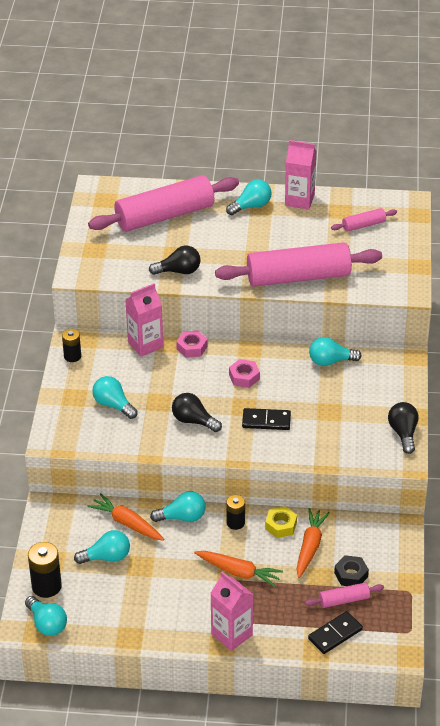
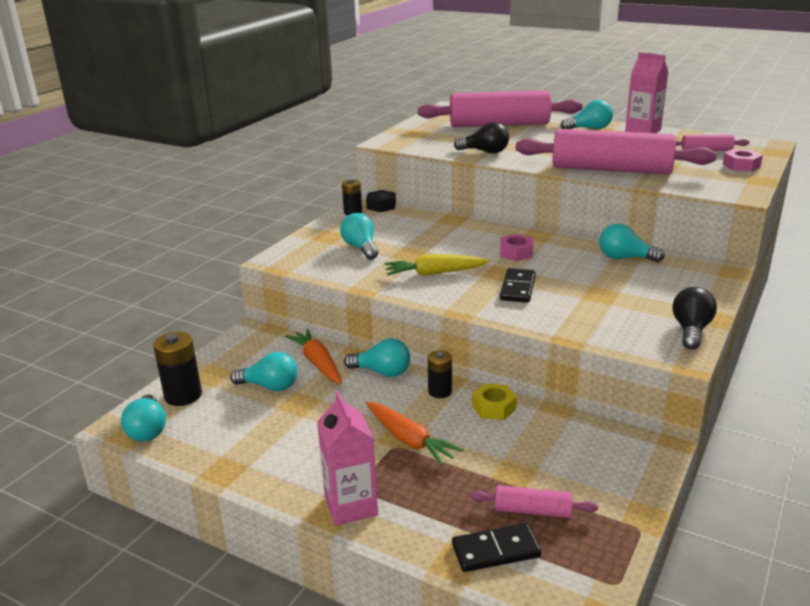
camera: 25 degrees right, 15 degrees down
(145, 344) = (430, 216): pink carton -> none
(192, 347) = (475, 225): pink nut -> pink nut (741, 165)
(193, 421) = (434, 273): black light bulb -> yellow carrot
(266, 421) = (518, 288): black domino -> black domino turned 75 degrees clockwise
(310, 546) = (518, 438): orange carrot -> none
(351, 575) = (558, 483): black nut -> black nut (381, 206)

